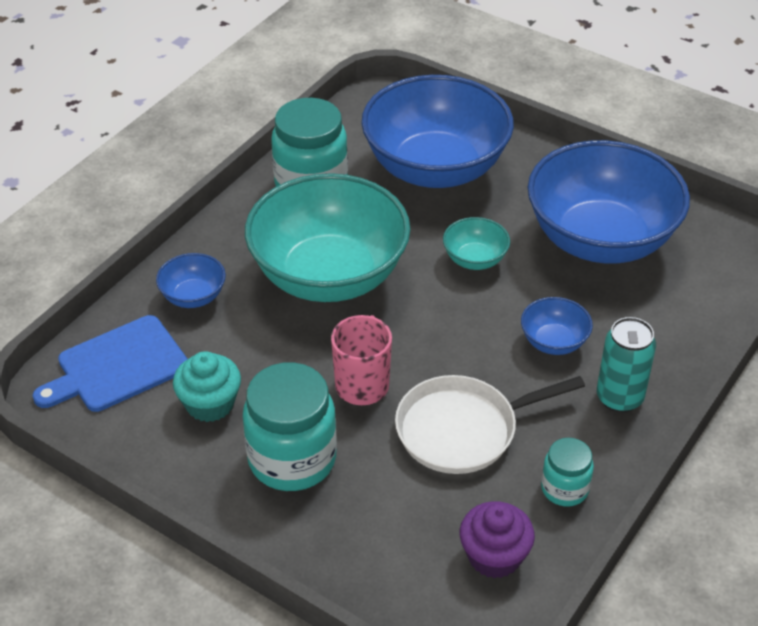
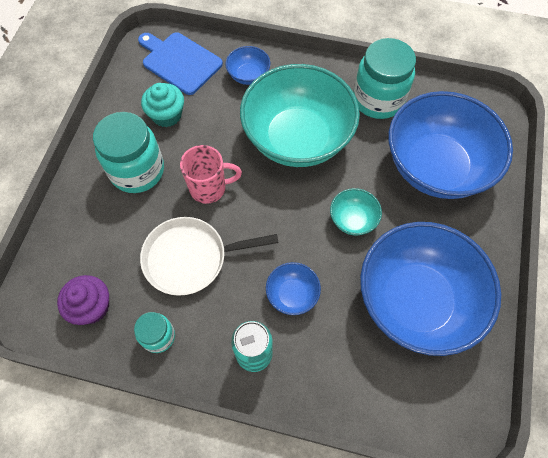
camera: 70 degrees right, 20 degrees up
(463, 429) = (190, 258): white pan -> white pan turned 60 degrees counterclockwise

